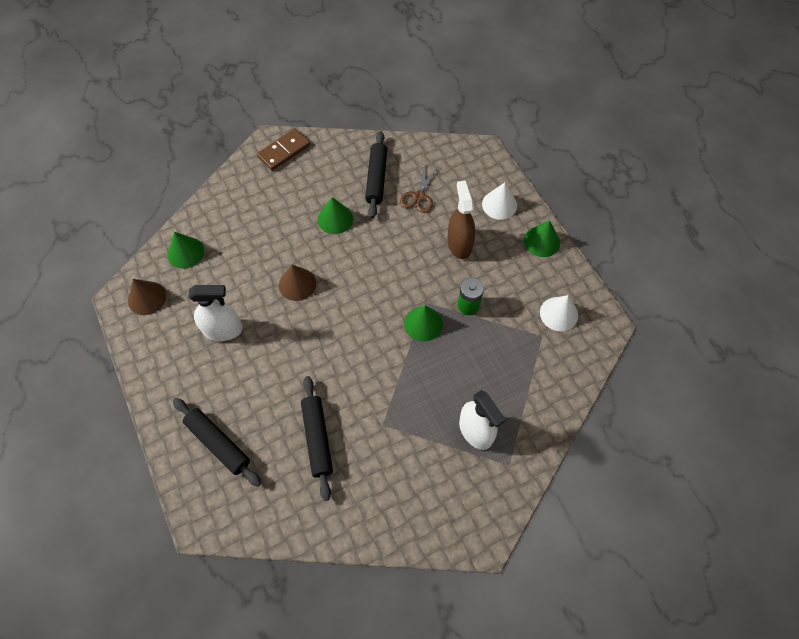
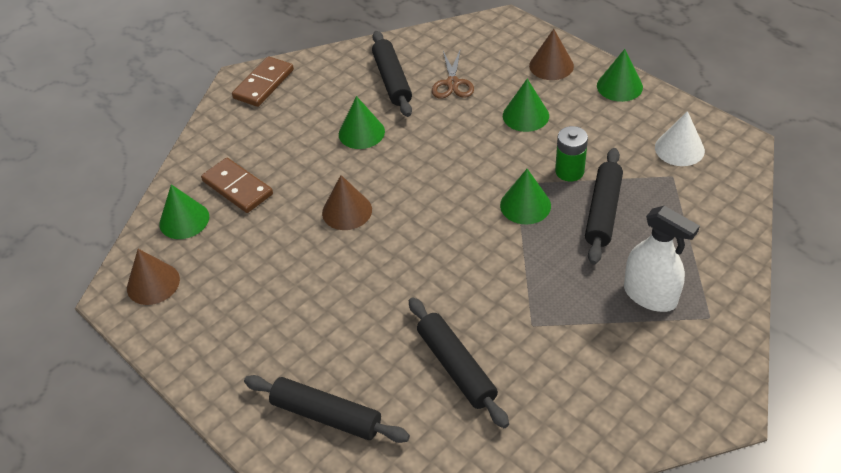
camera: 15 degrees left, 15 degrees down
(223, 330) = (273, 288): white spray bottle -> none
(231, 237) = (237, 188): none -> brown domino
(459, 244) = (525, 115): brown spray bottle -> green cone
(476, 349) = (603, 211): none -> black rolling pin
(499, 204) = (551, 65): white cone -> brown cone

